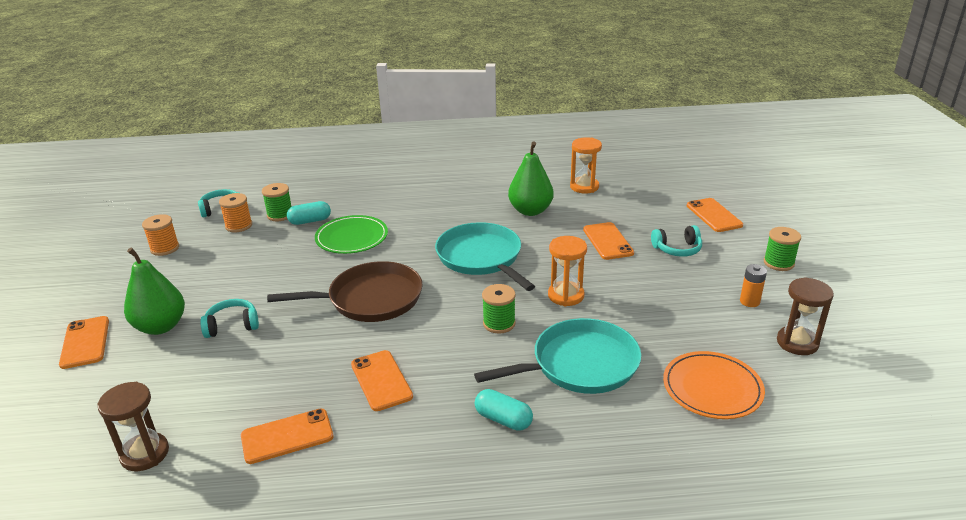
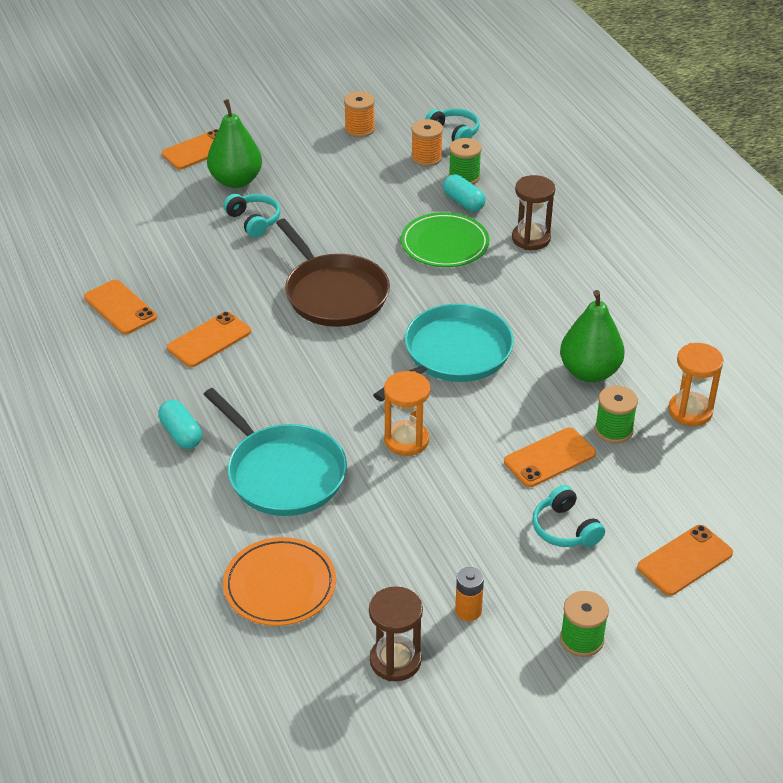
camera: 70 degrees right, 10 degrees up
(145, 454) = (80, 240): brown hourglass -> brown hourglass (531, 238)
(499, 323) = (330, 398): green spool -> green spool (613, 430)
(503, 419) = (181, 434): turquoise capsule -> turquoise capsule turned 45 degrees counterclockwise

